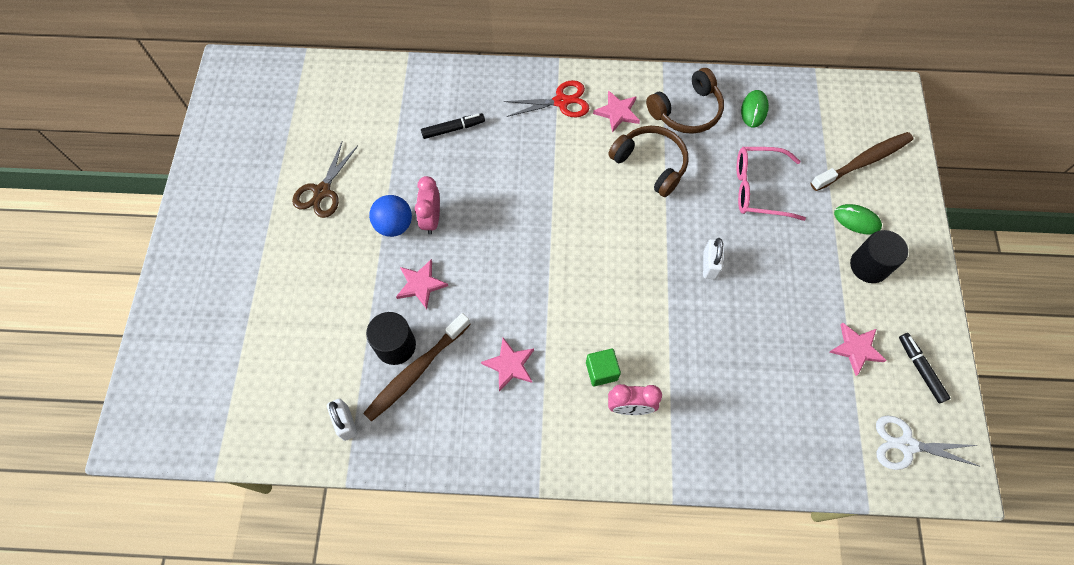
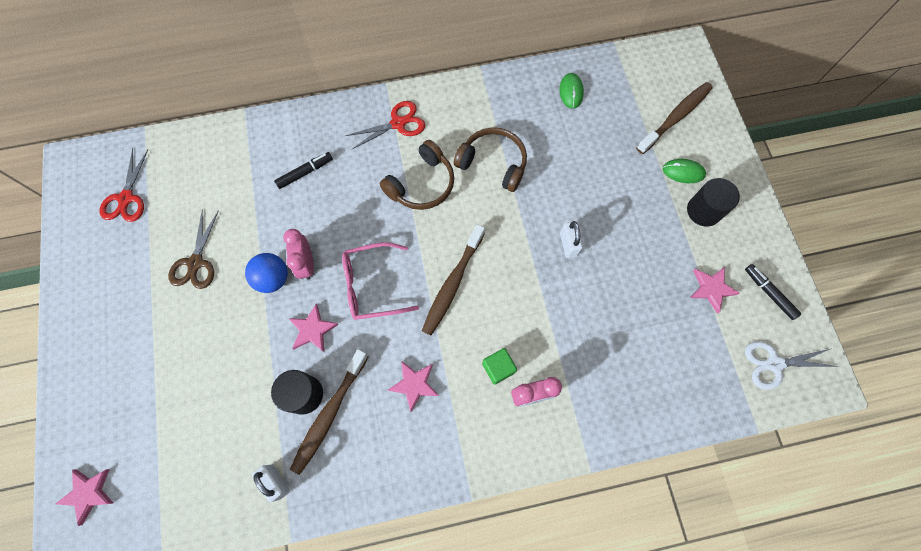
camera: 15 degrees left, 5 degrees up
(271, 113) = (126, 198): none -> red scissors
(576, 275) = (452, 284): none -> brown toothbrush
(617, 112) = (451, 122): pink star -> pink star (88, 493)
(687, 111) = (512, 106): brown headphones -> brown headphones (422, 184)
(758, 188) = (593, 163): pink glasses -> pink glasses (372, 286)

